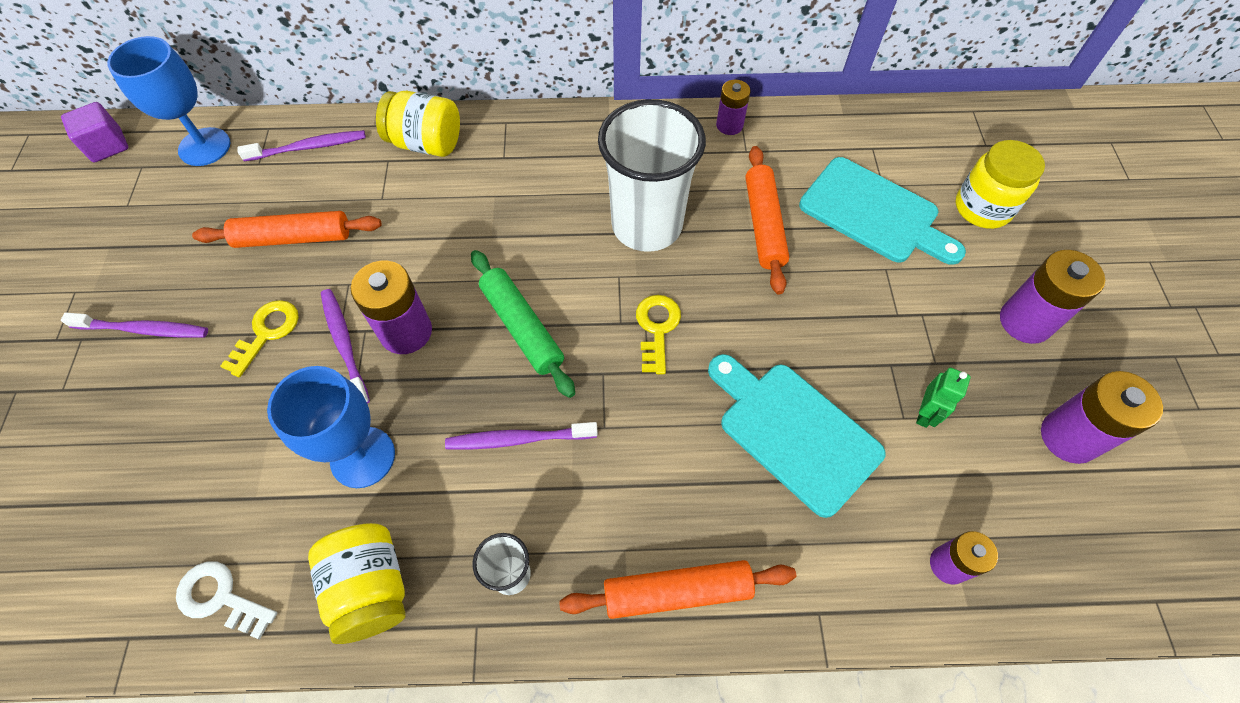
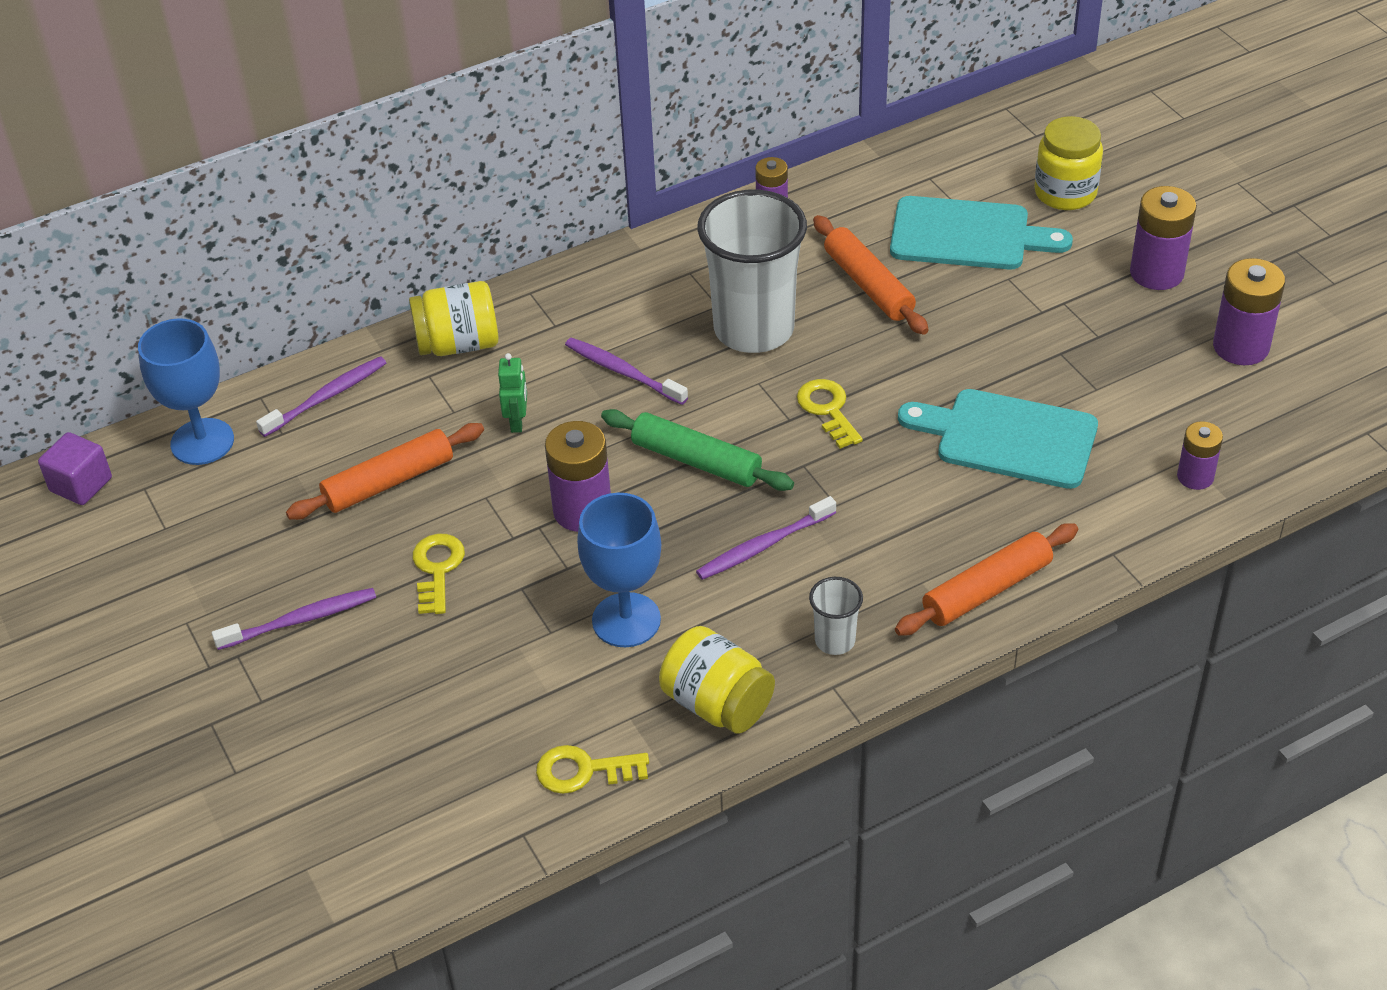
camera: 25 degrees left, 15 degrees down
(220, 597) = (583, 770): white key -> yellow key
(344, 344) = (528, 545): purple toothbrush -> purple toothbrush (623, 372)
(925, 413) = (1112, 378): green robot -> green robot (517, 422)

